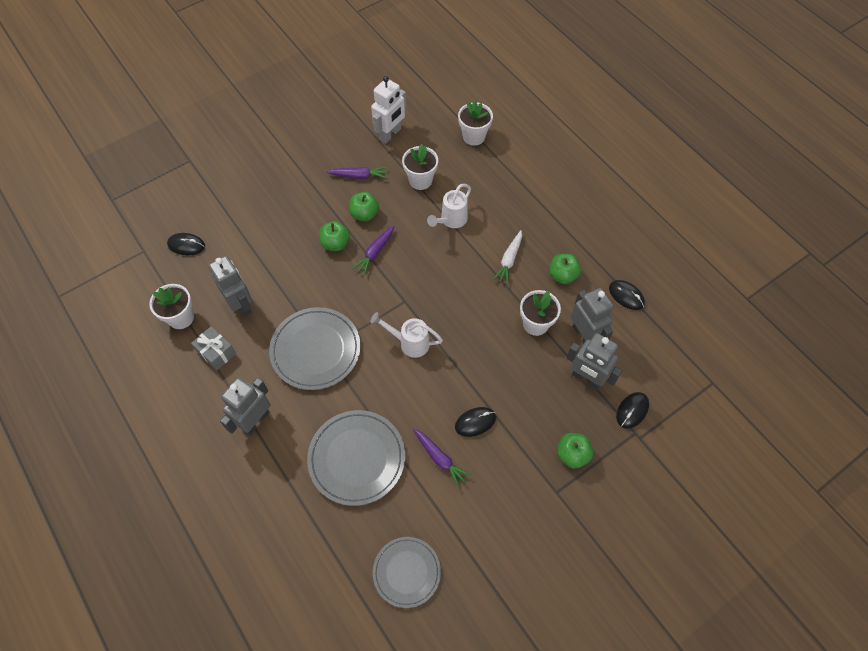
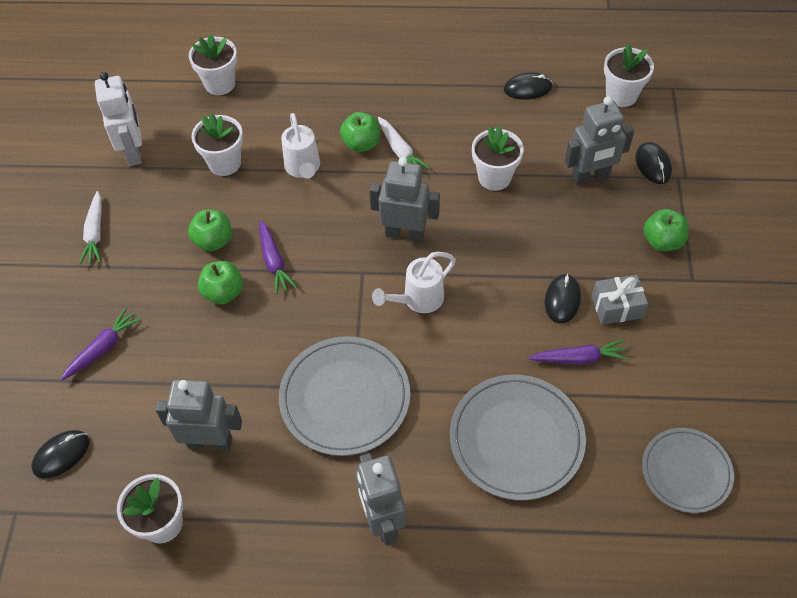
camera: 50 degrees left, 5 degrees down
(216, 352) = (251, 509): grey gift -> grey gift (616, 307)
(324, 158) = (95, 233): none -> white carrot
(358, 176) = (157, 215): purple carrot -> purple carrot (103, 348)
(562, 275) = (459, 121): green apple -> green apple (361, 143)
(584, 335) = (542, 148): grey robot -> grey robot (405, 234)
(675, 354) = (621, 95): none -> white flower pot

